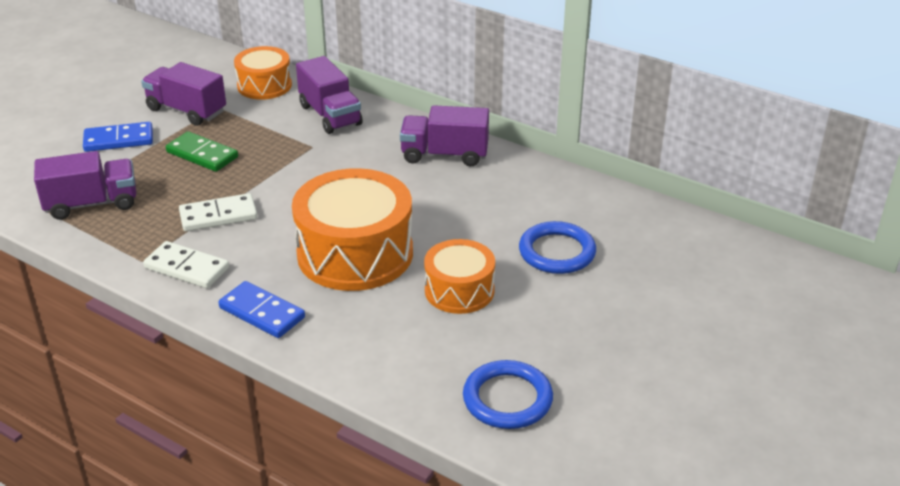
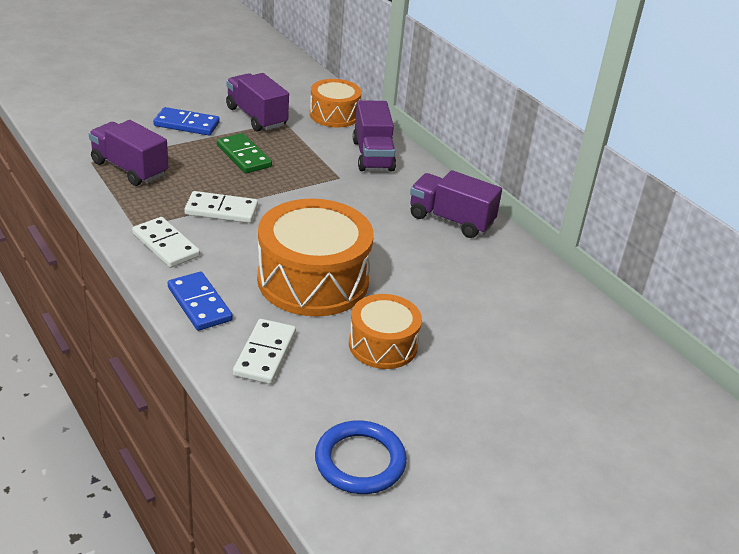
camera: 20 degrees right, 0 degrees up
(92, 204) = (129, 169): purple truck -> purple truck turned 150 degrees counterclockwise
(357, 337) = (265, 354): none -> white domino
(557, 252) = (498, 341): blue ring -> none

